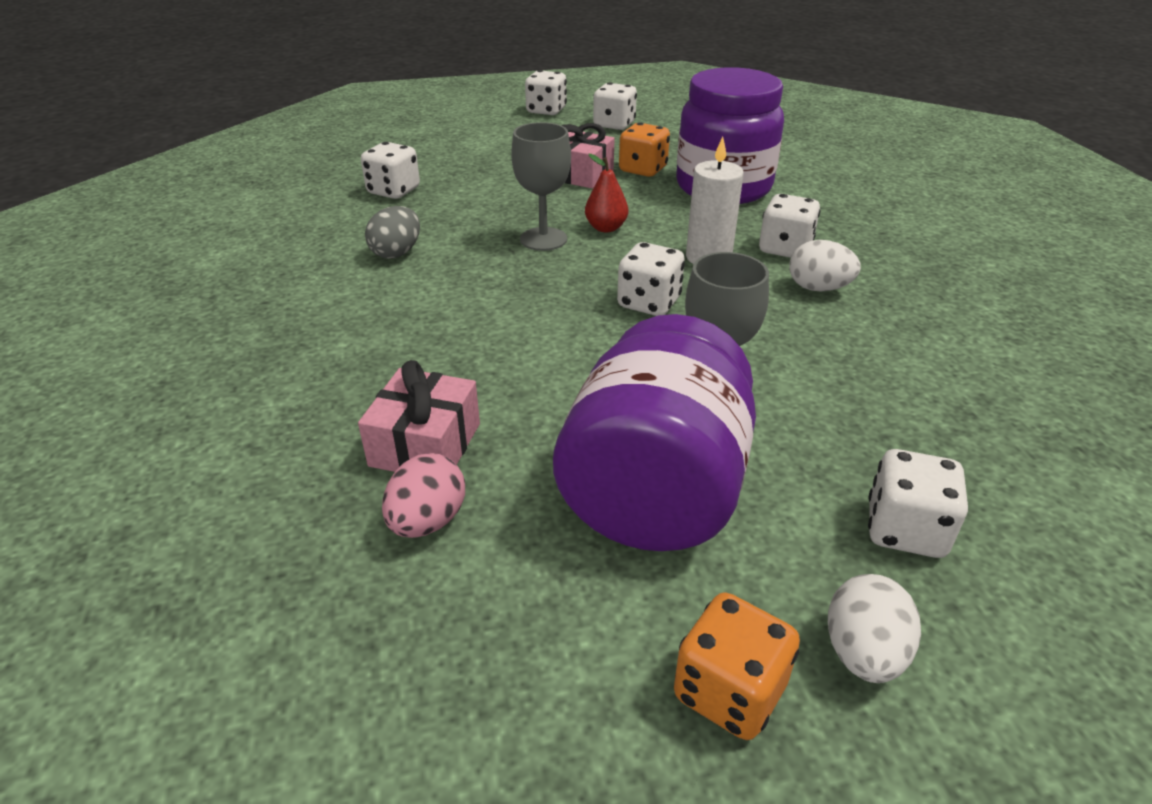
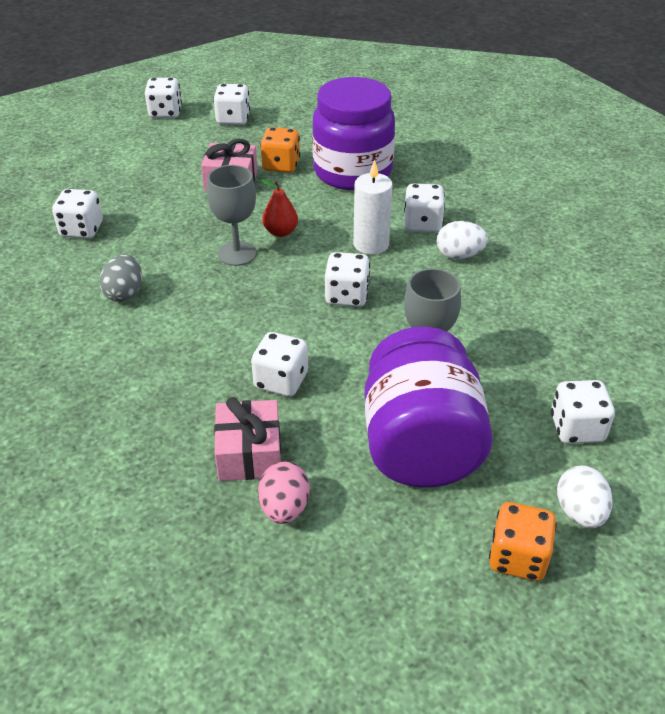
camera: 20 degrees left, 5 degrees up
(514, 374) = (281, 381): none -> white dice

